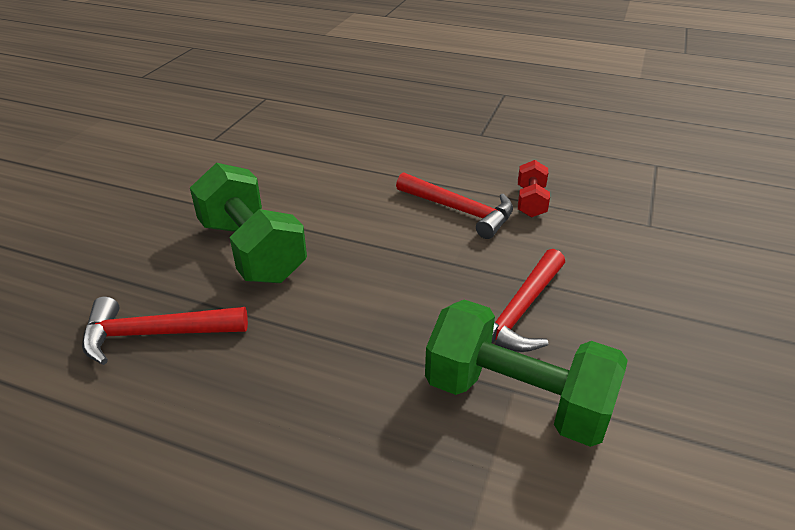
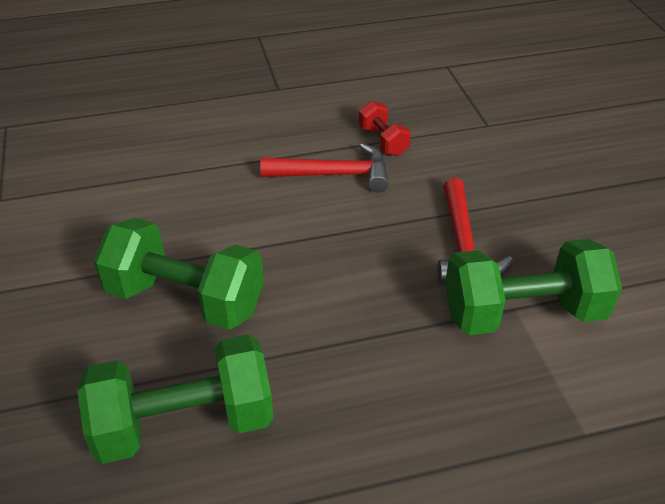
camera: 35 degrees left, 5 degrees up
(156, 334) = (184, 423): red hammer -> green dumbbell

